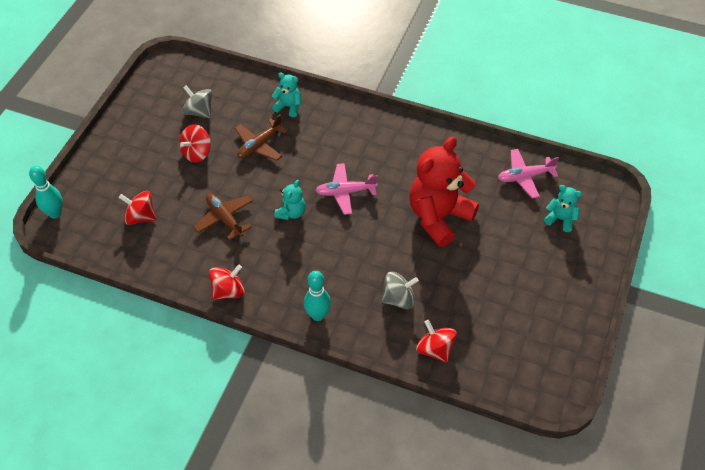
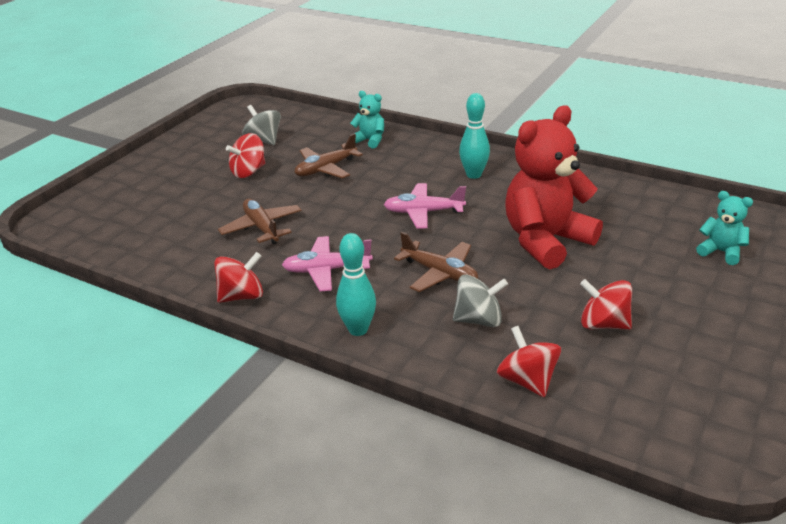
camera: 10 degrees right, 20 degrees down
(55, 213) = (58, 213): turquoise bowling pin -> turquoise bowling pin (474, 175)
(140, 217) = (158, 221): red spinning top -> red spinning top (603, 324)
(291, 213) = (348, 227): turquoise teddy bear -> none
(366, 256) = (439, 273): none -> brown plane
(525, 177) = (667, 210): pink plane -> pink plane (327, 270)

